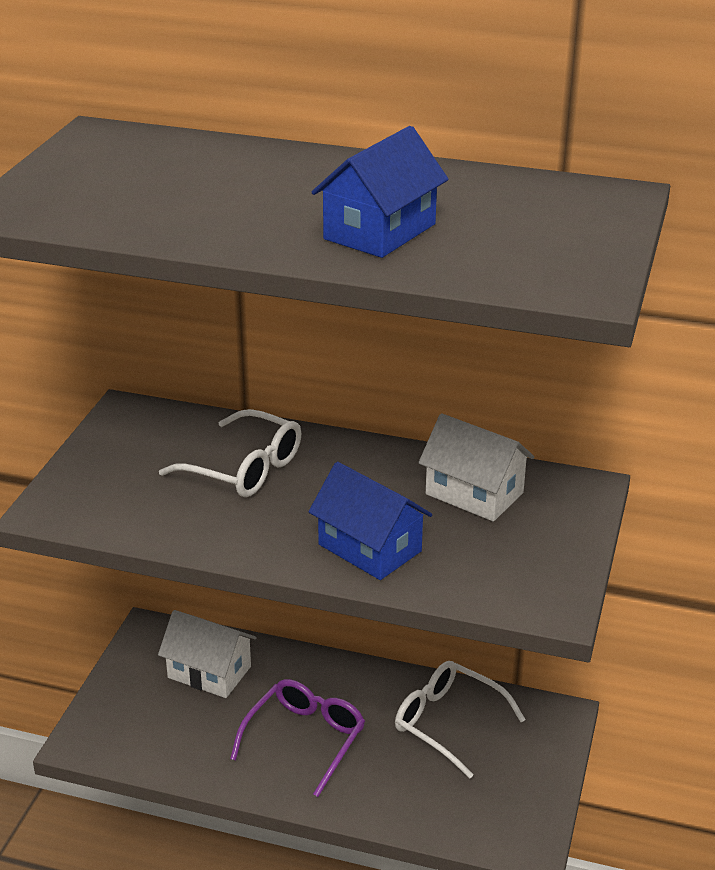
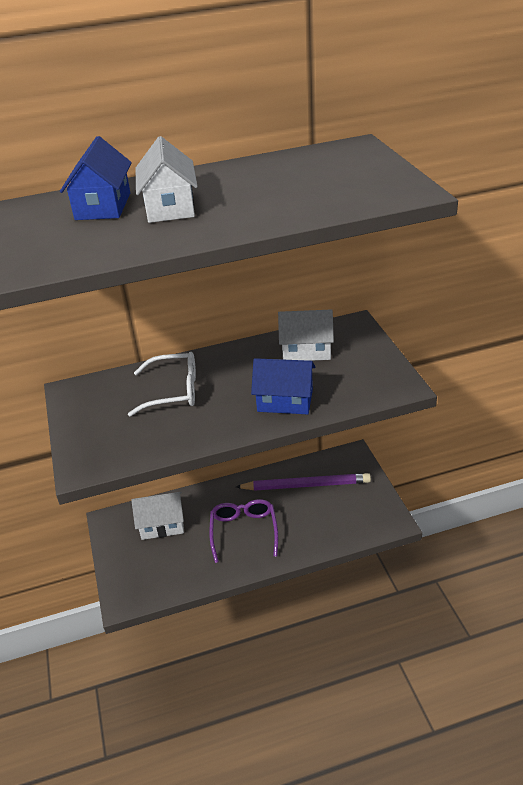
camera: 30 degrees left, 5 degrees up
(258, 194) = (170, 207): none -> white house
(380, 232) = (268, 202): blue house -> blue house (103, 206)
(448, 723) = (305, 485): white glasses -> purple pencil

